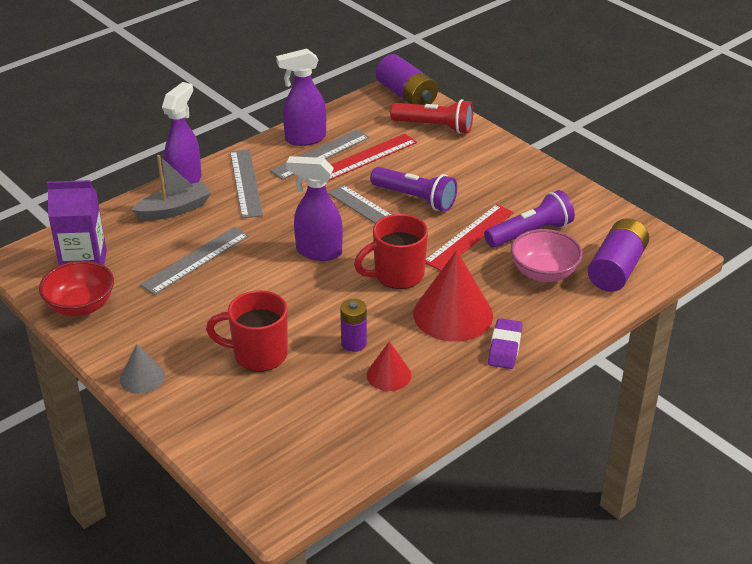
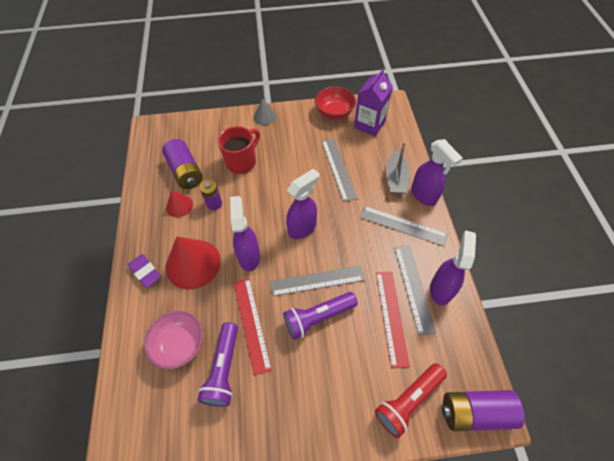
camera: 125 degrees right, 20 degrees up
(397, 275) = (249, 256): red mug -> purple spray bottle
(616, 269) = (141, 400): purple battery -> purple battery (185, 172)

